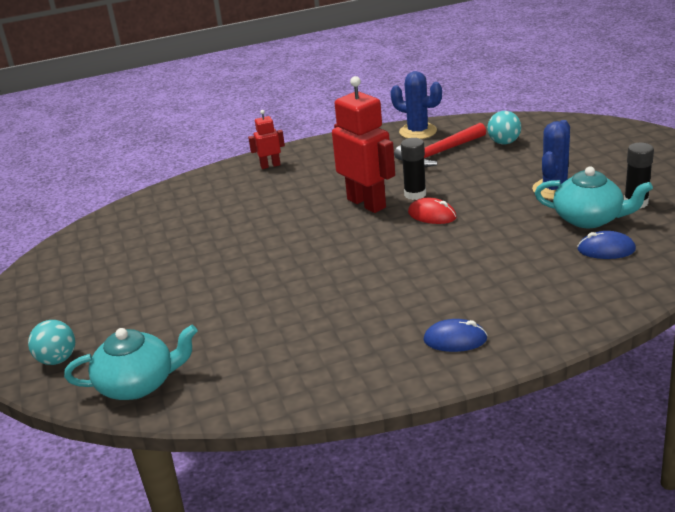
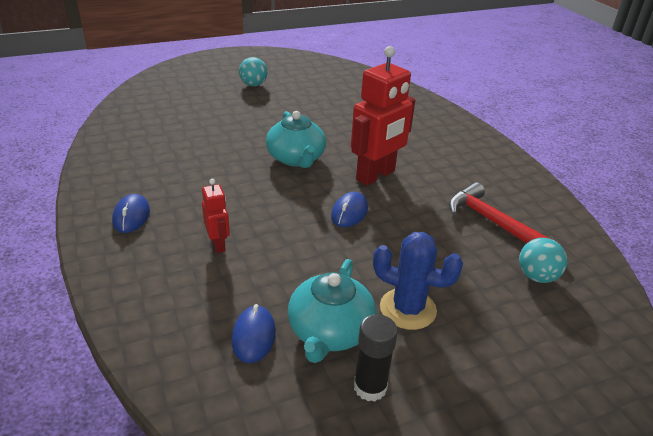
camera: 80 degrees right, 5 degrees up
(57, 359) = (187, 72): turquoise ball -> turquoise ball (253, 85)
(138, 384) = (148, 95): turquoise teapot -> turquoise teapot (296, 158)
(270, 165) = (449, 126): red robot -> red robot (218, 244)
(415, 194) = (394, 203): black glue stick -> none
(418, 131) = (549, 210): blue cactus -> none
(432, 215) = (349, 212): red mouse -> blue mouse

